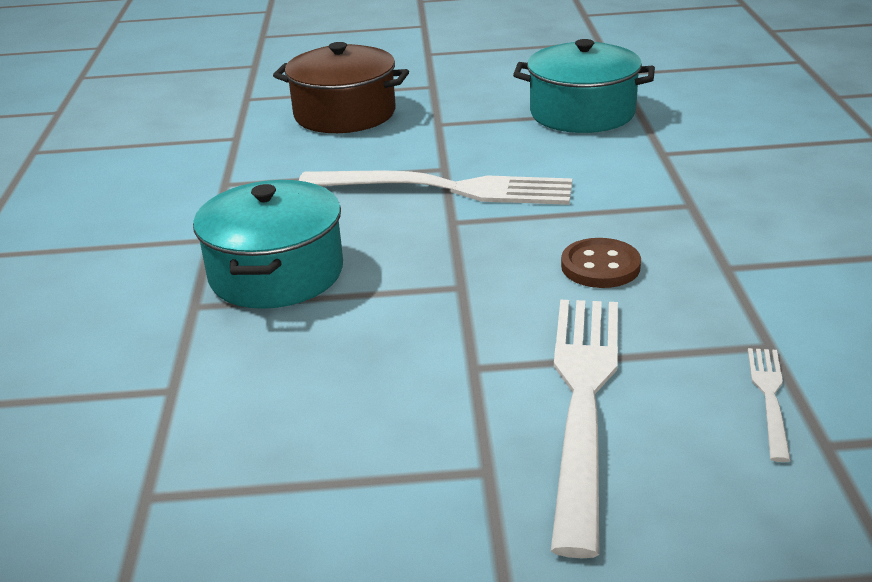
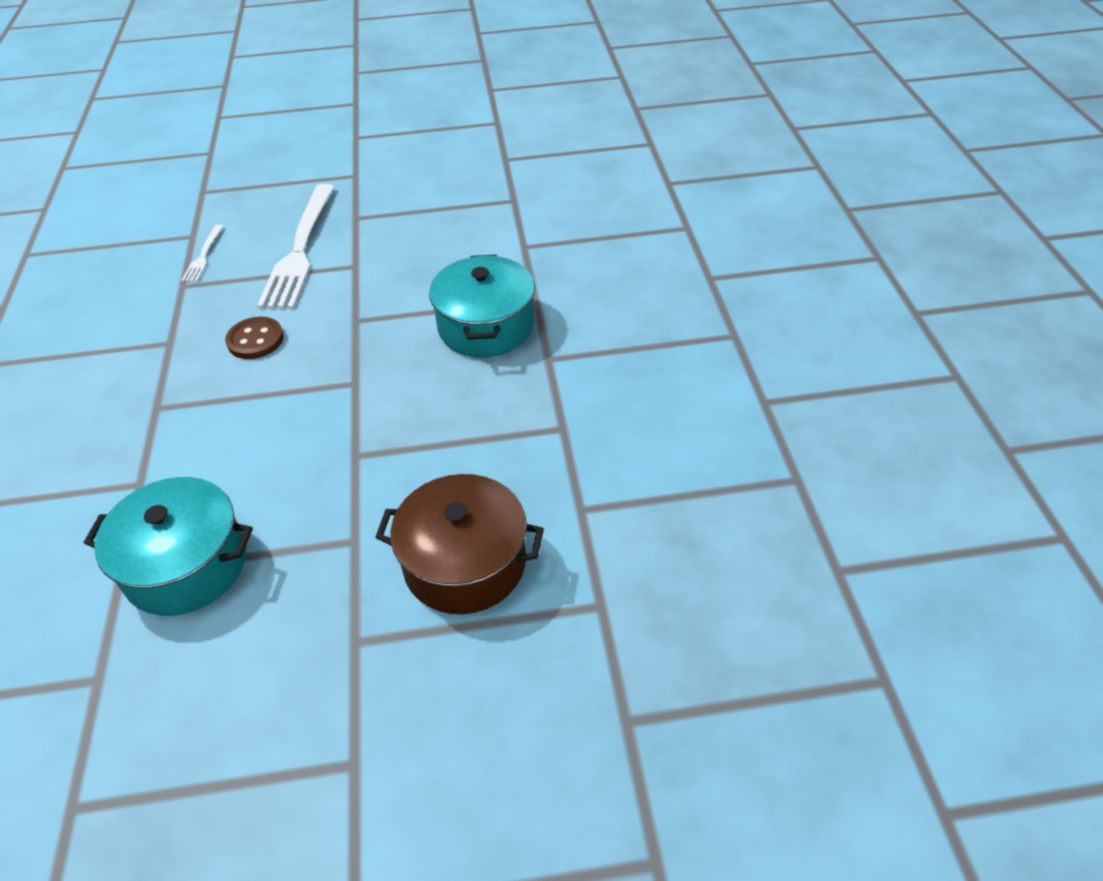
camera: 175 degrees right, 15 degrees up
(446, 189) = (356, 424): white fork -> none

